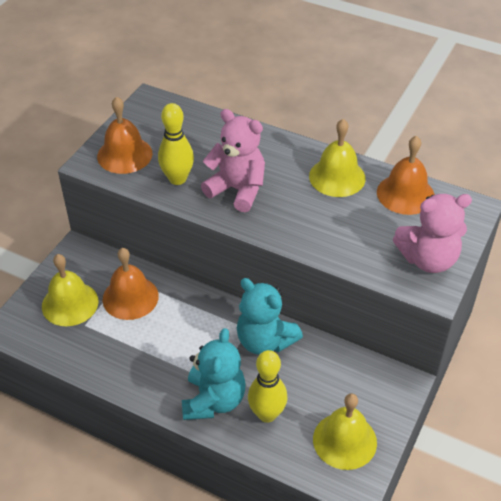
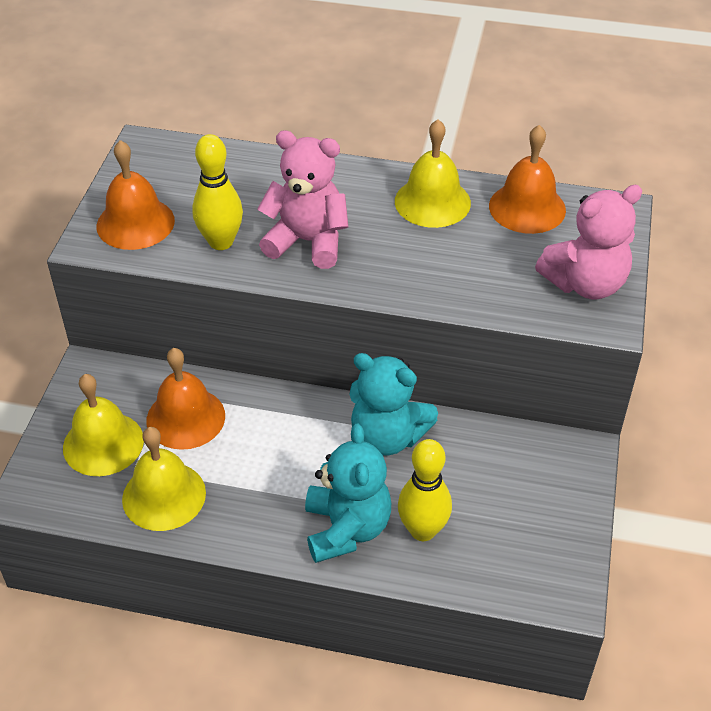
camera: 15 degrees left, 0 degrees up
(344, 440) = (534, 541): yellow bell -> yellow bell (164, 495)

